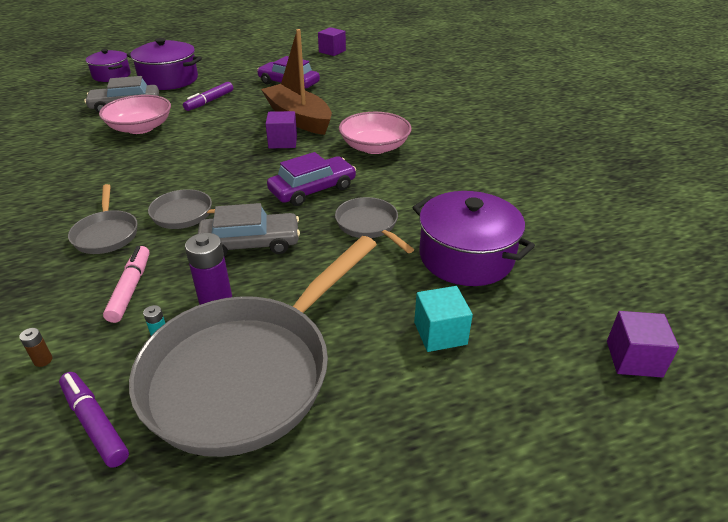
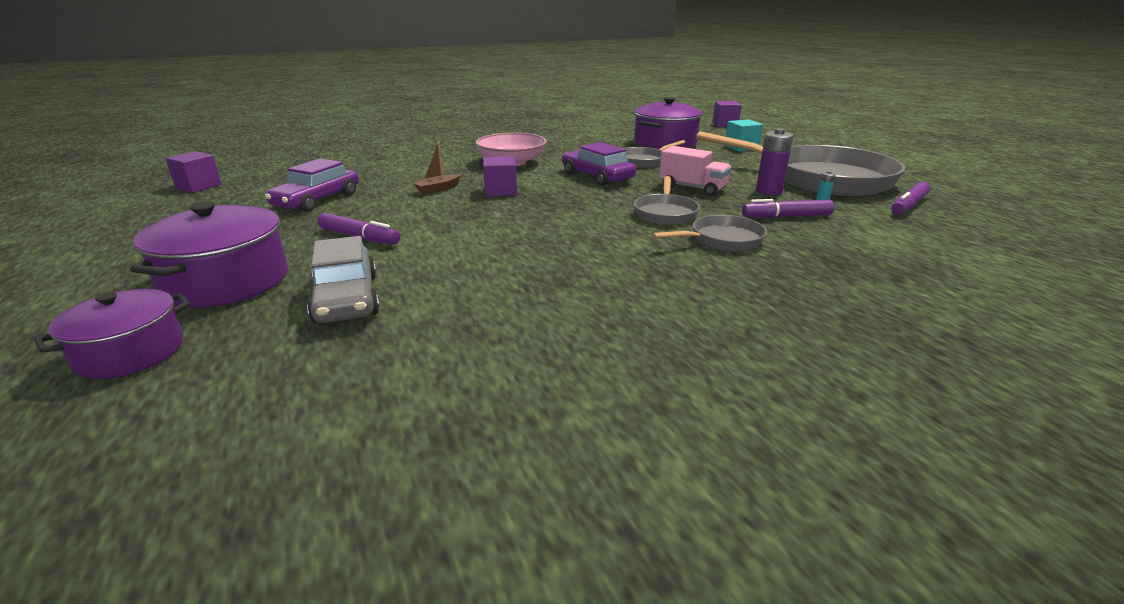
camera: 95 degrees left, 10 degrees down
(43, 360) = (890, 229): brown battery -> none
(130, 288) = (786, 217): pink marker -> purple marker
(140, 128) = (449, 269): pink bowl -> none
(250, 243) = (692, 188): grey car -> pink truck
(298, 118) = (438, 189): brown boat -> brown boat, size x0.41

